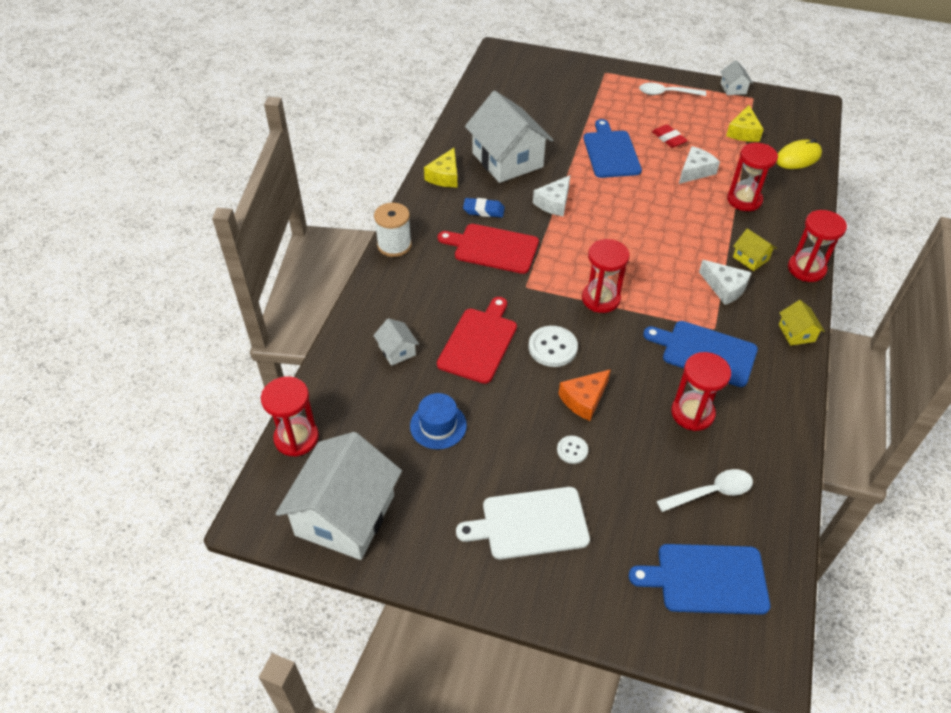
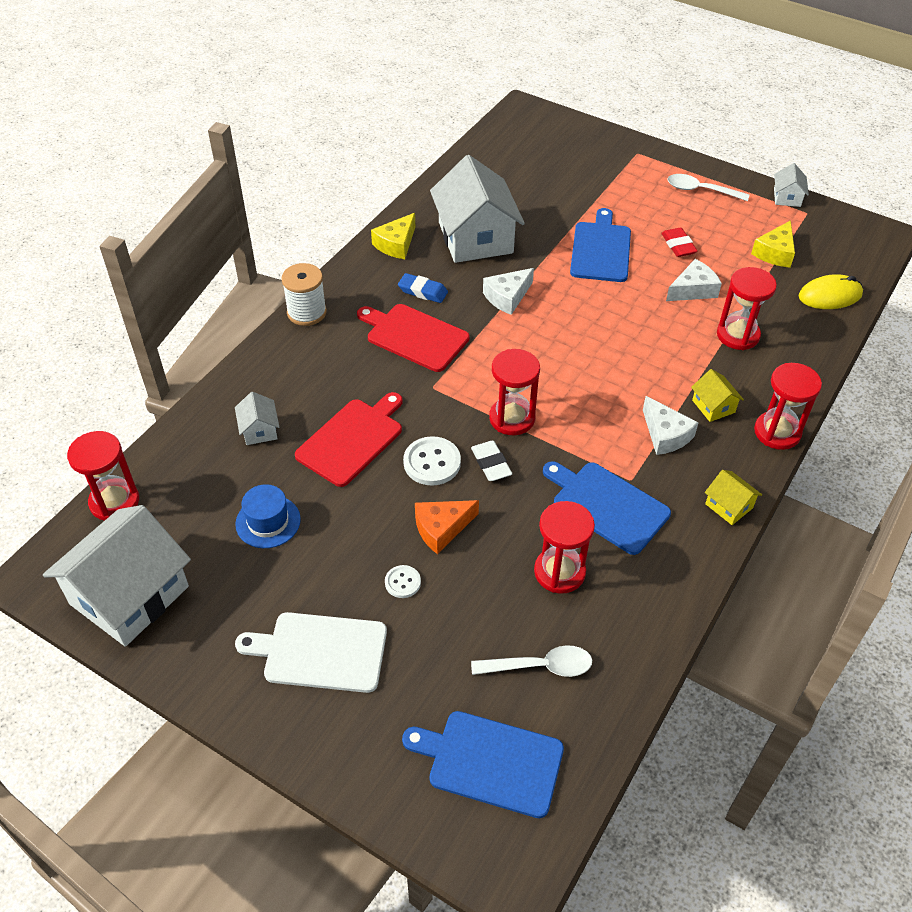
camera: 15 degrees right, 0 degrees up
(600, 339) = (491, 464): none -> white eraser
(796, 333) = (729, 506): yellow house -> yellow house turned 45 degrees counterclockwise

